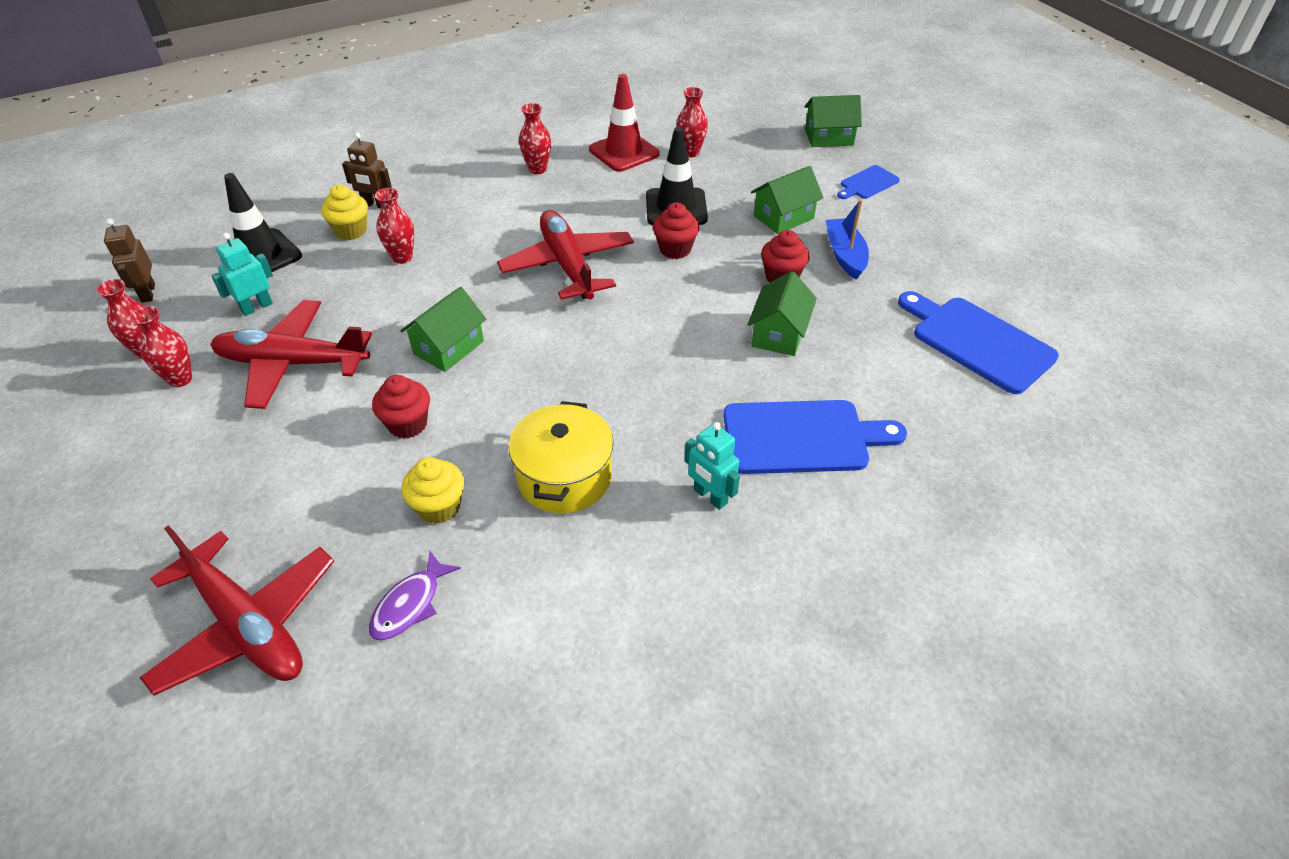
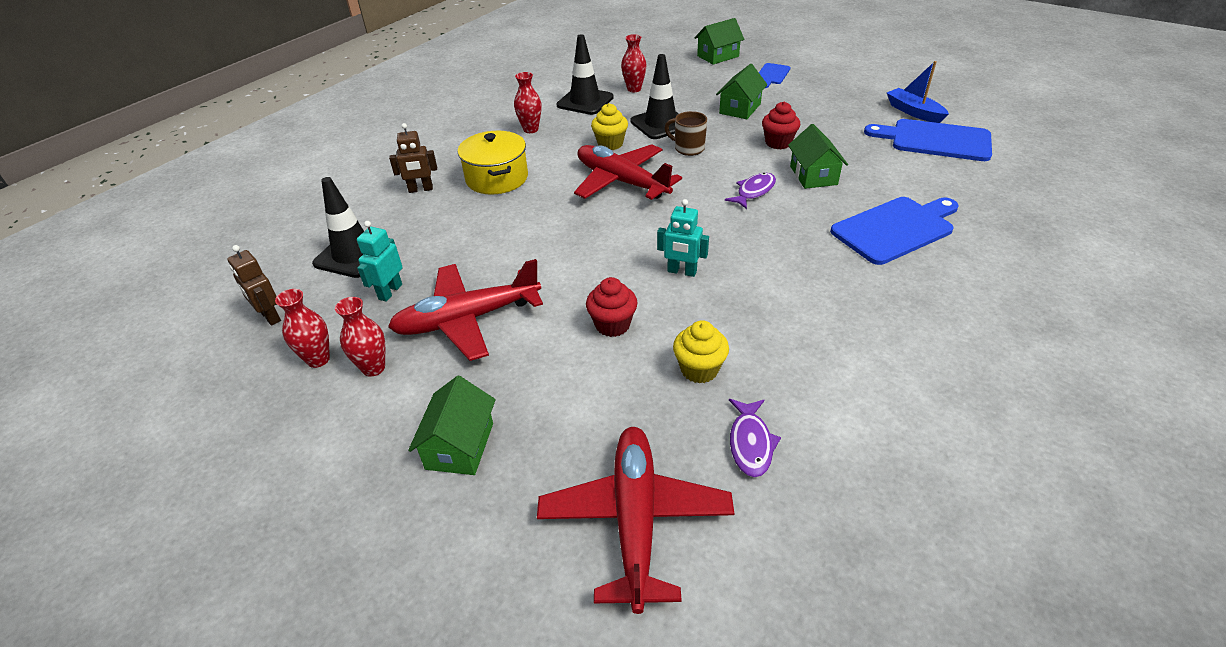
camera: 25 degrees left, 5 degrees down
(247, 625) = (635, 519): red plane -> red plane turned 105 degrees counterclockwise
(351, 231) = (418, 213): yellow cupcake -> yellow cupcake (610, 144)
(402, 257) = (483, 217): red vase -> none
(448, 347) = (588, 263): green house -> green house (459, 446)
(564, 477) = (769, 312): yellow pot -> yellow pot (497, 178)
(624, 152) = (585, 101): red traffic cone -> black traffic cone
(675, 249) = (688, 148): red cupcake -> brown mug
(692, 329) = (754, 191): none -> purple fish
(710, 496) = (879, 285): turquoise robot -> turquoise robot (681, 272)
(845, 255) = (803, 118): blue boat -> blue boat (914, 112)

